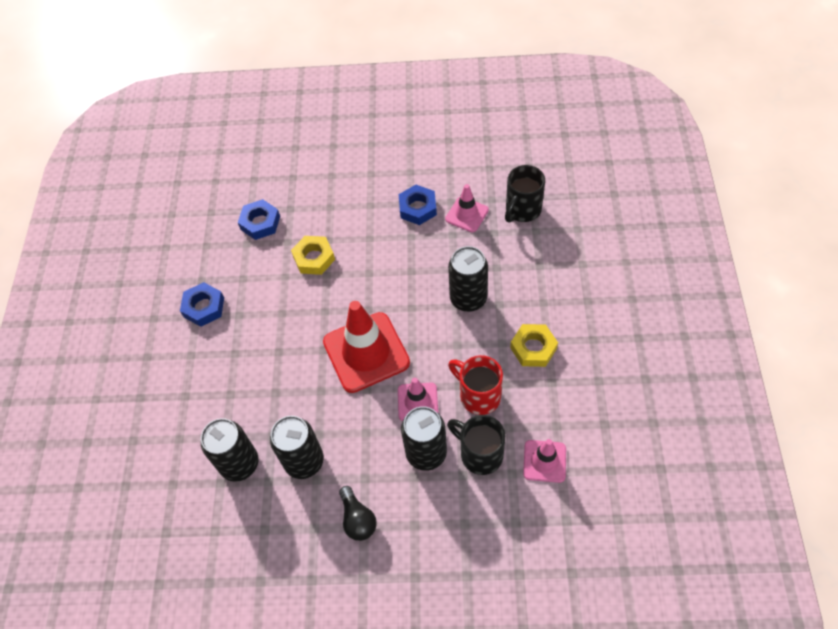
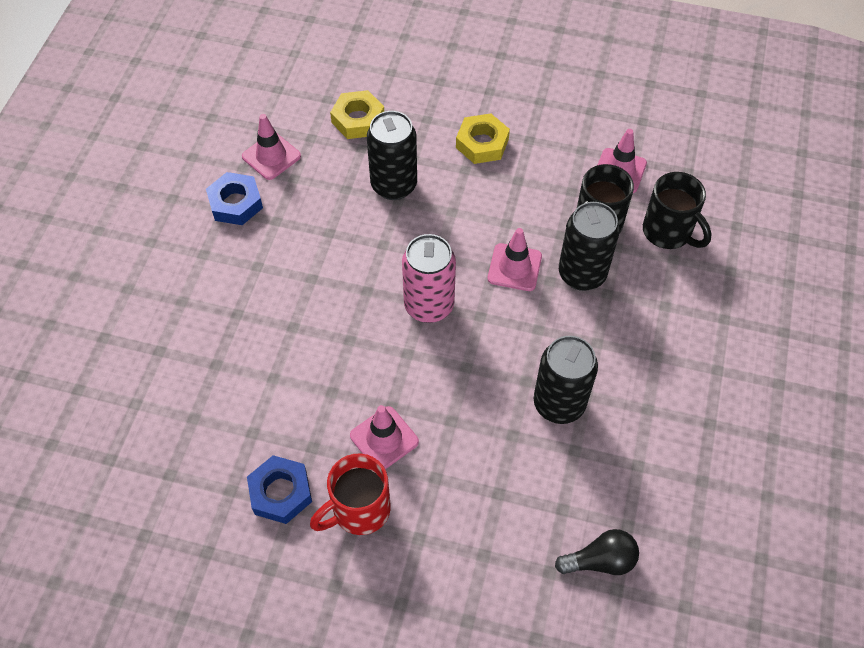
camera: 80 degrees left, 0 degrees up
(239, 464) = (542, 480): black can -> none
(253, 354) = (384, 438): none -> pink traffic cone
(260, 223) = (165, 393): blue nut -> none
(314, 258) = (259, 336): yellow nut -> yellow nut (358, 119)
(358, 519) = (647, 360): black light bulb -> black light bulb (600, 560)
(366, 352) = (429, 305): red traffic cone -> pink can
(478, 395) = (525, 208): red mug -> red mug (359, 510)
(522, 210) = (292, 103): black mug -> black mug (668, 232)

